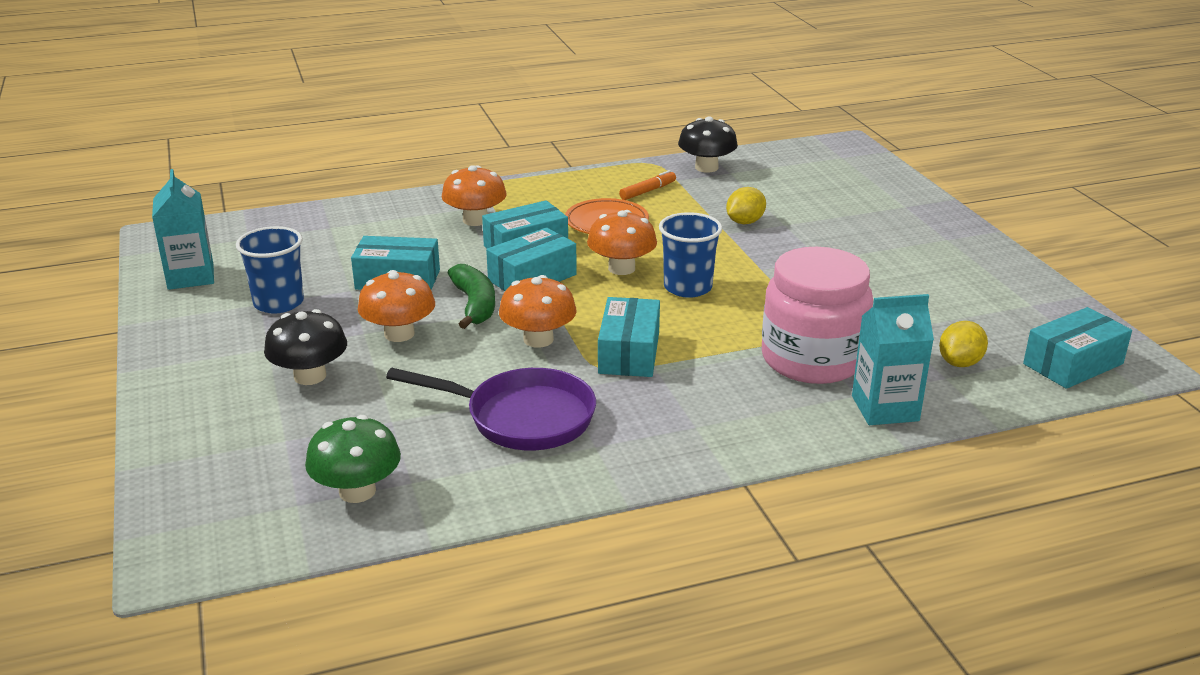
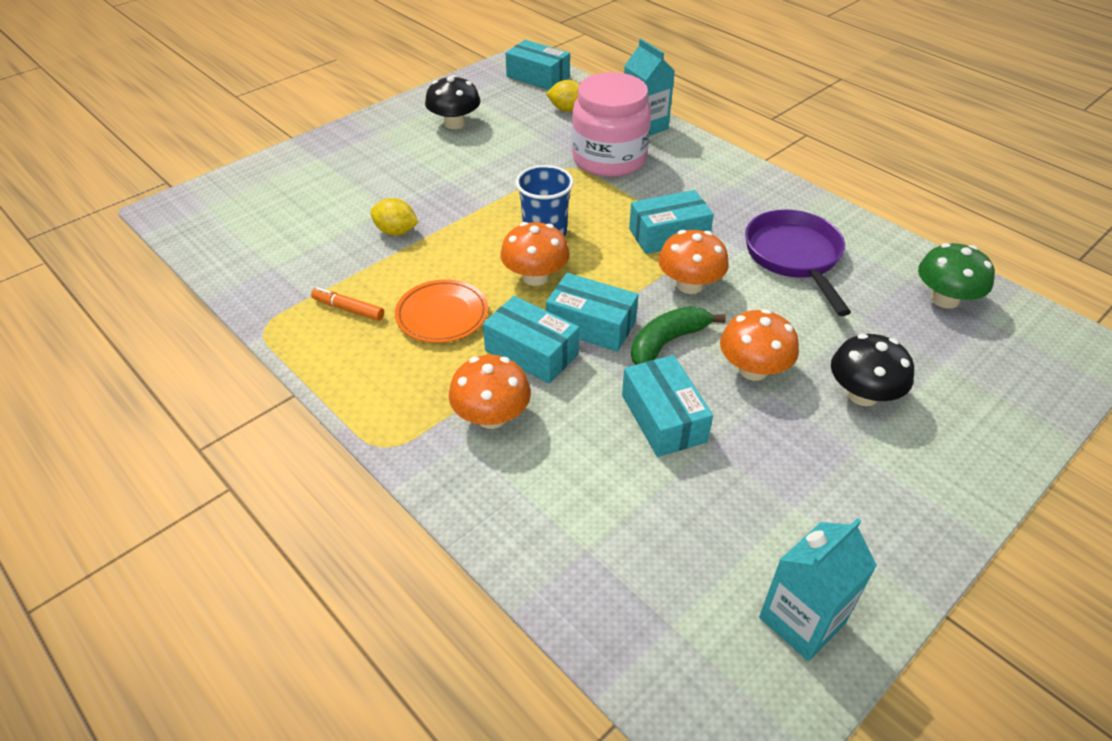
camera: 115 degrees left, 15 degrees up
(278, 303) = (781, 491): blue cup -> none
(706, 167) = (265, 285): black mushroom -> black mushroom (454, 123)

